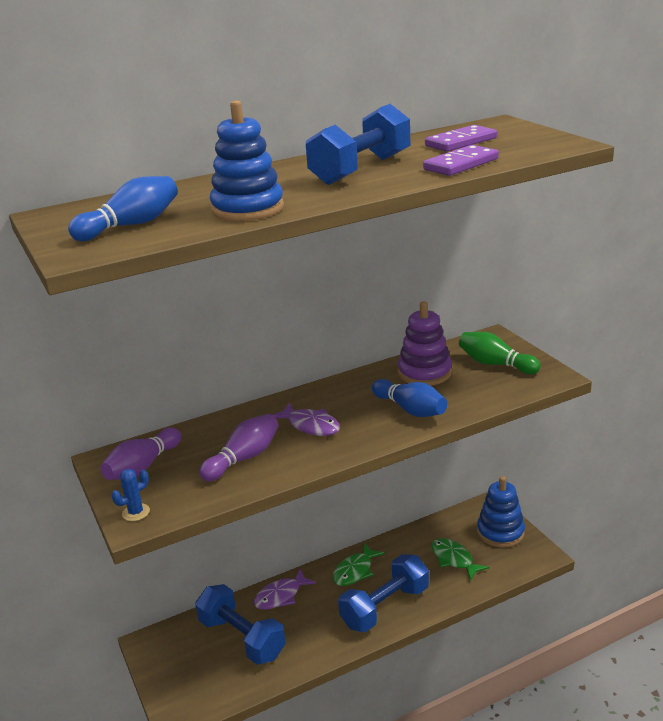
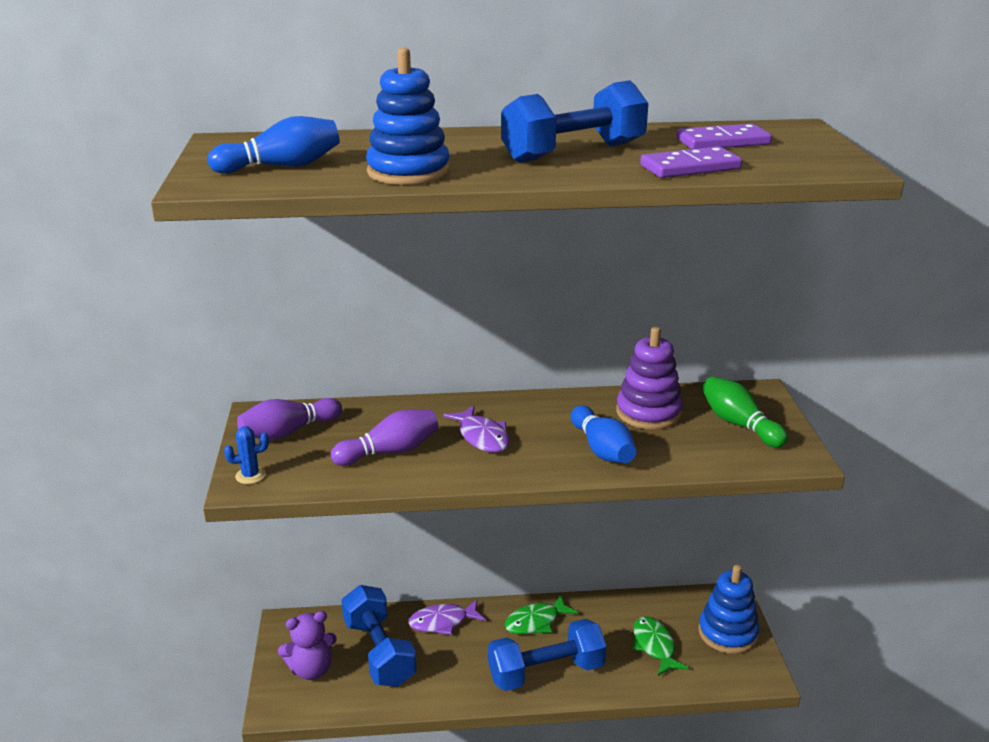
camera: 20 degrees right, 0 degrees up
(191, 673) = (311, 669): none -> purple teddy bear

